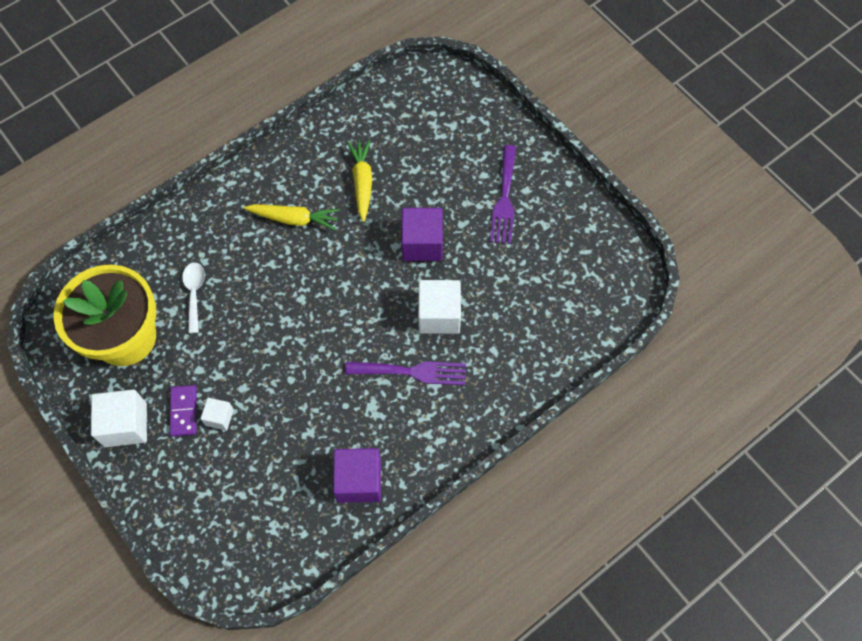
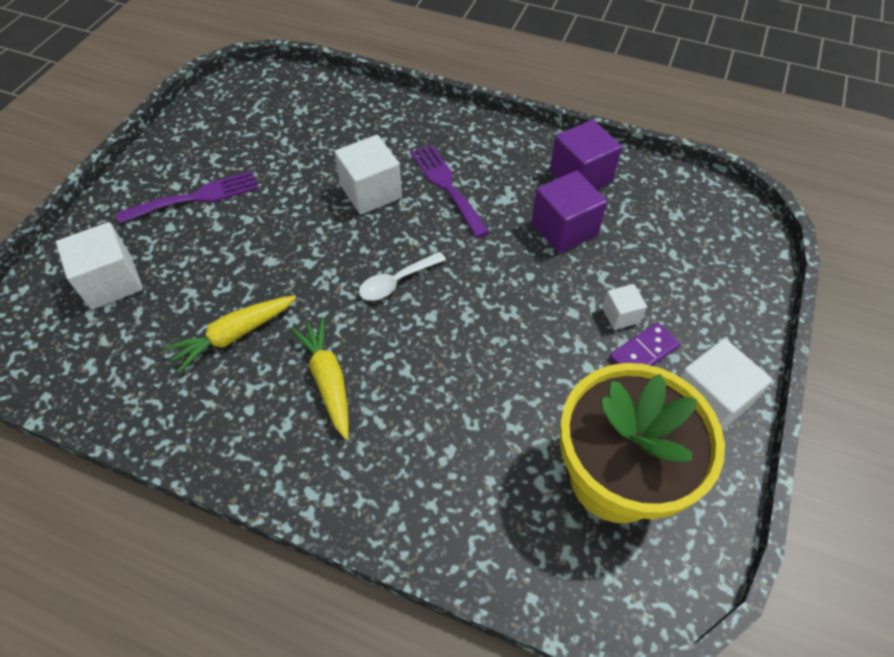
camera: 120 degrees left, 10 degrees down
(194, 293) = (502, 432): white spoon -> white spoon (396, 282)
(422, 244) = (292, 240): purple cube -> purple cube (564, 229)
(452, 130) = (111, 282): none -> white cube

